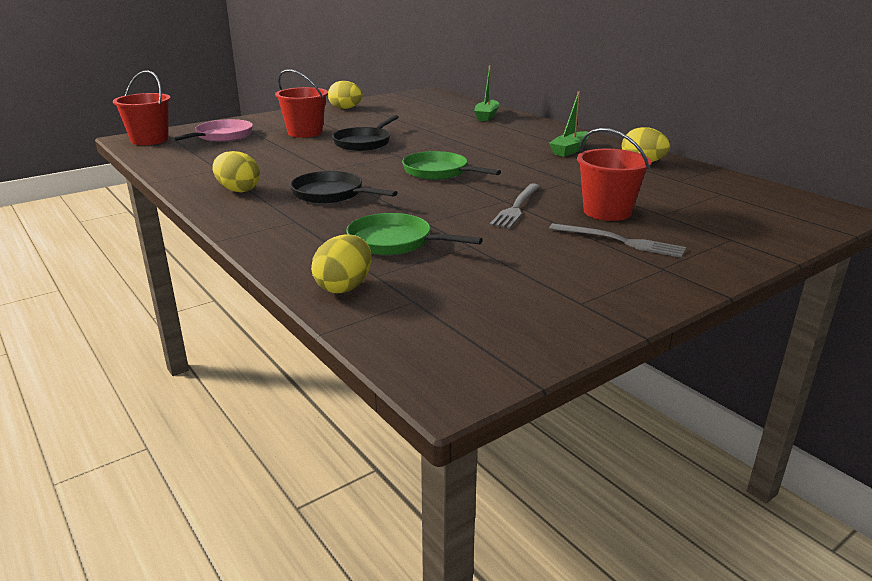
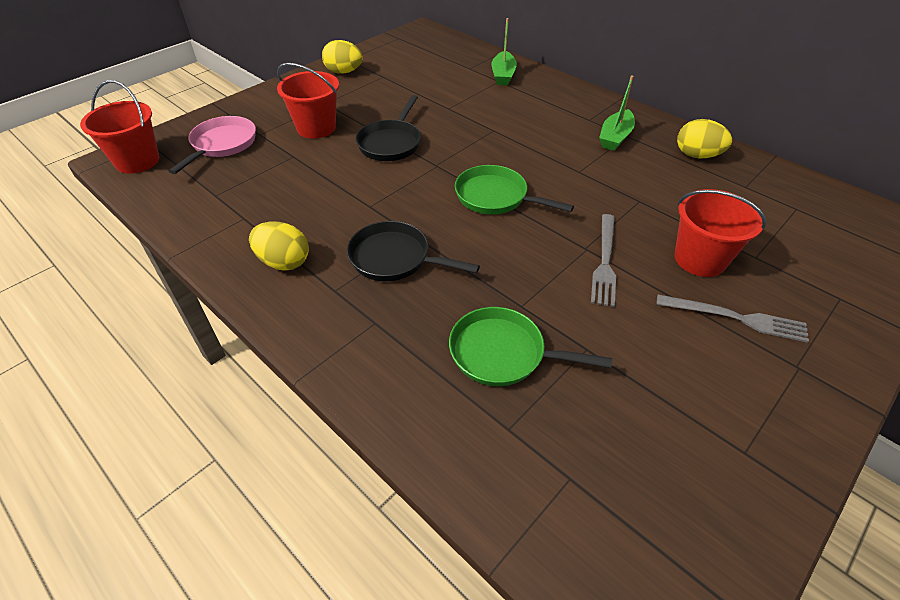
camera: 10 degrees left, 20 degrees up
(344, 287) = (483, 460): yellow egg -> none

